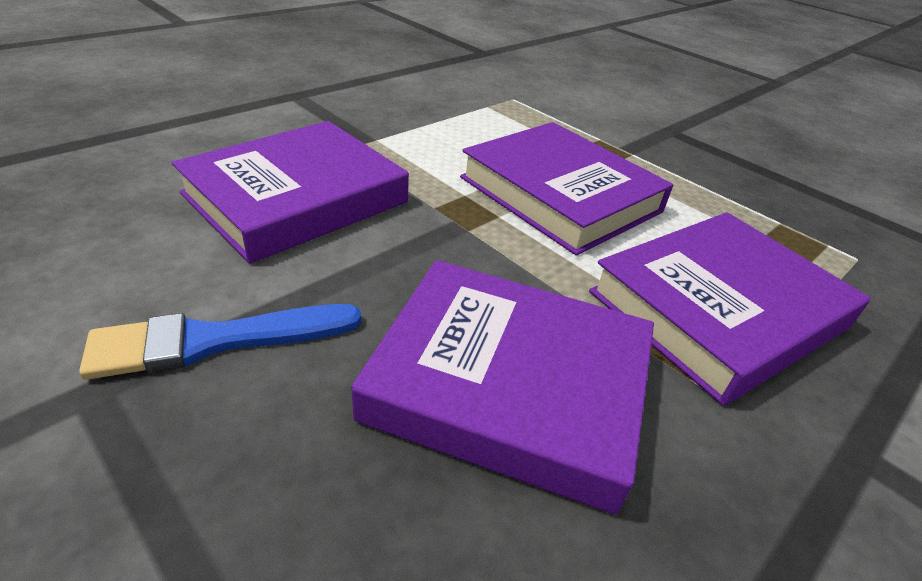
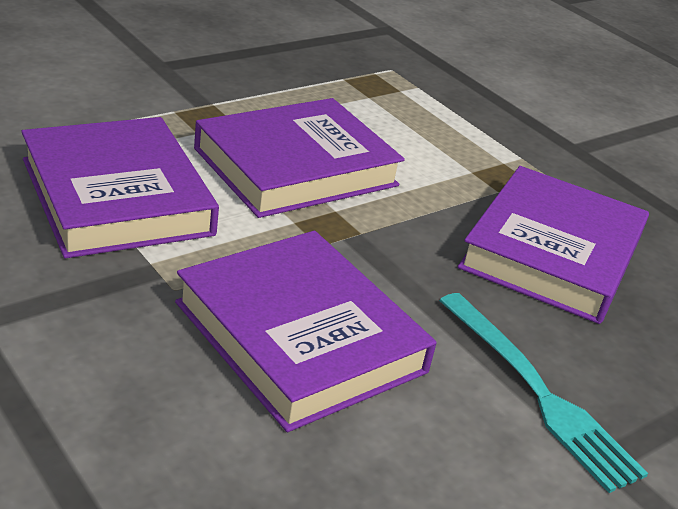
camera: 85 degrees left, 5 degrees down
(216, 341) = (537, 392): blue brush -> turquoise fork
(717, 309) = (460, 147): purple book -> purple book (116, 197)

